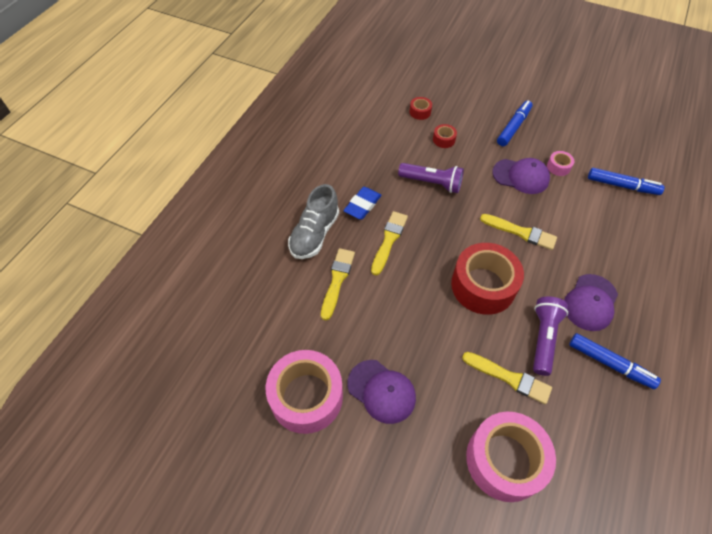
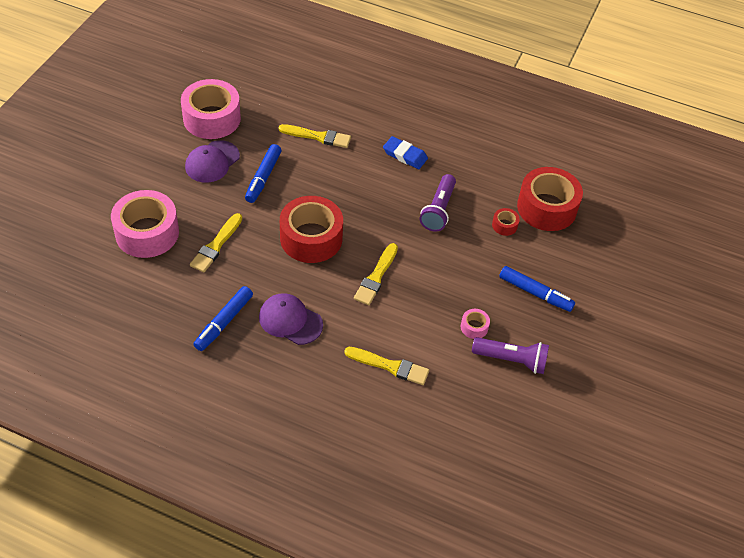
camera: 85 degrees right, 5 degrees down
(314, 234) = (368, 122): grey shoe -> none
(389, 240) = (363, 173): yellow brush -> yellow brush (390, 366)
(420, 112) = (546, 208): red tape -> red tape, size x2.37
(521, 176) = (455, 288): purple cap -> none
(543, 338) = (253, 276): purple flashlight -> purple flashlight (511, 360)
(622, 186) = (450, 386): blue marker -> blue marker (263, 178)

